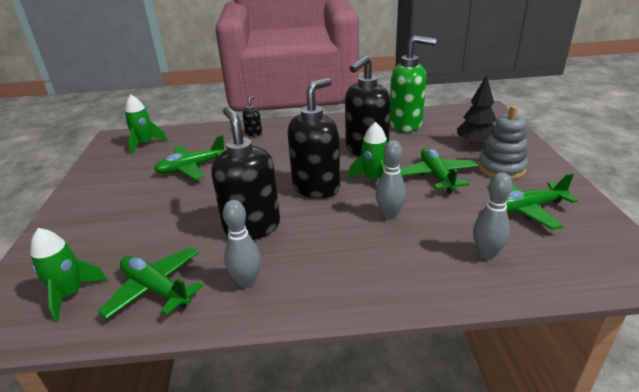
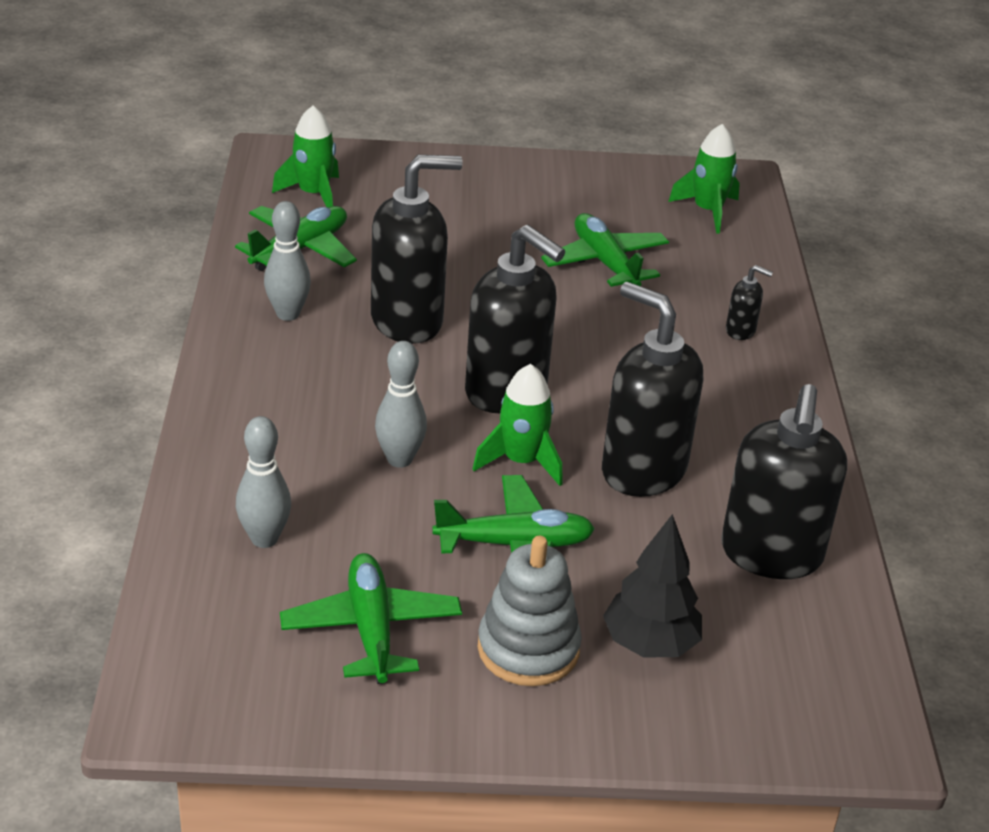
camera: 90 degrees right, 5 degrees up
(406, 124) = (771, 554): green soap dispenser -> black soap dispenser

